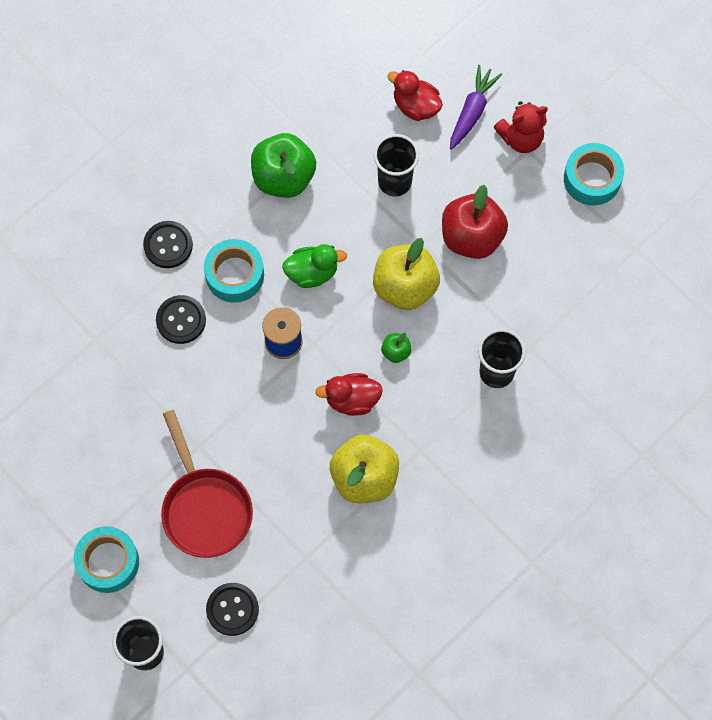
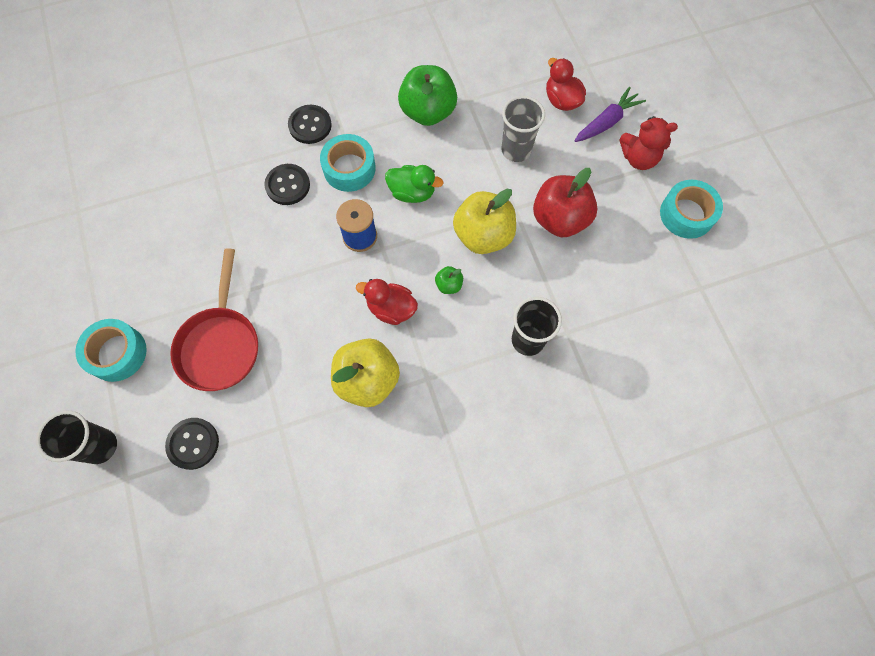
camera: 25 degrees right, 0 degrees up
(394, 182) = (516, 150): black cup -> grey cup

